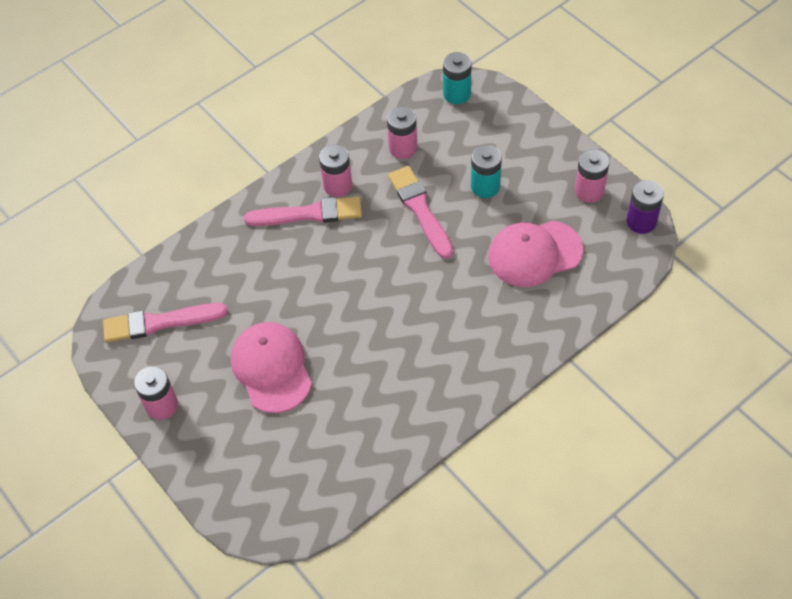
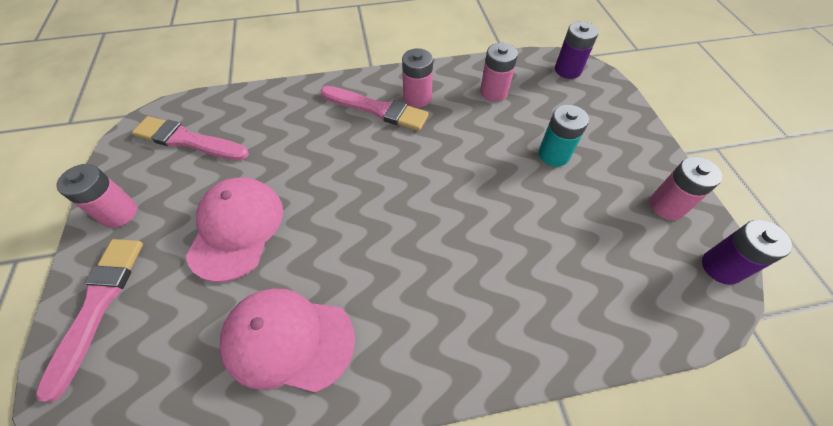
camera: 25 degrees right, 0 degrees up
(420, 210) = (478, 148): pink brush -> pink brush (97, 306)
(457, 94) = (567, 70): turquoise battery -> purple battery
(534, 253) = (574, 243): pink cap -> pink cap (288, 340)

